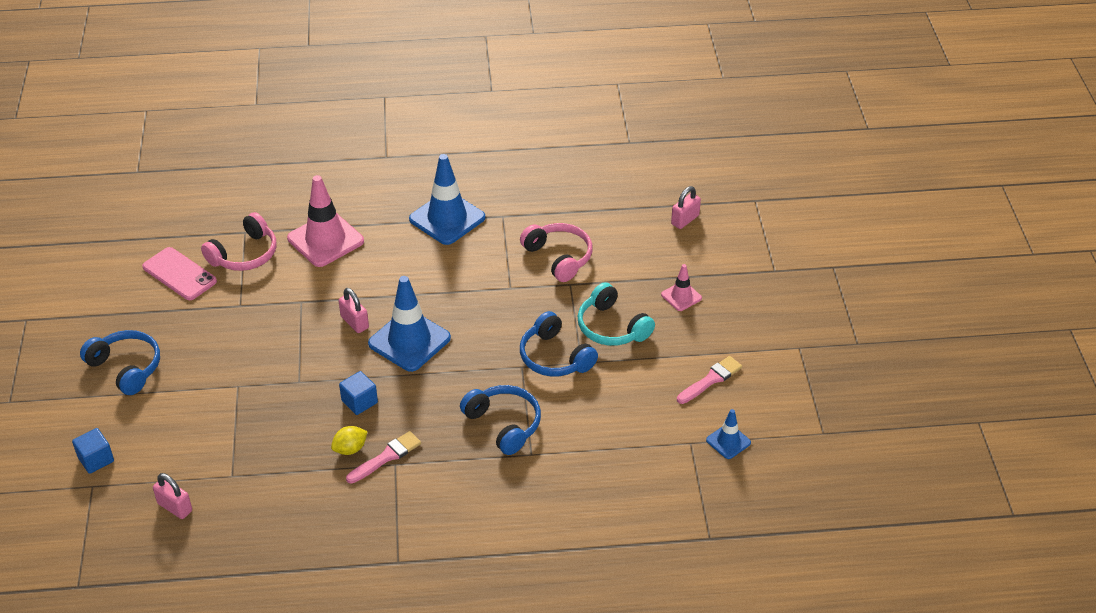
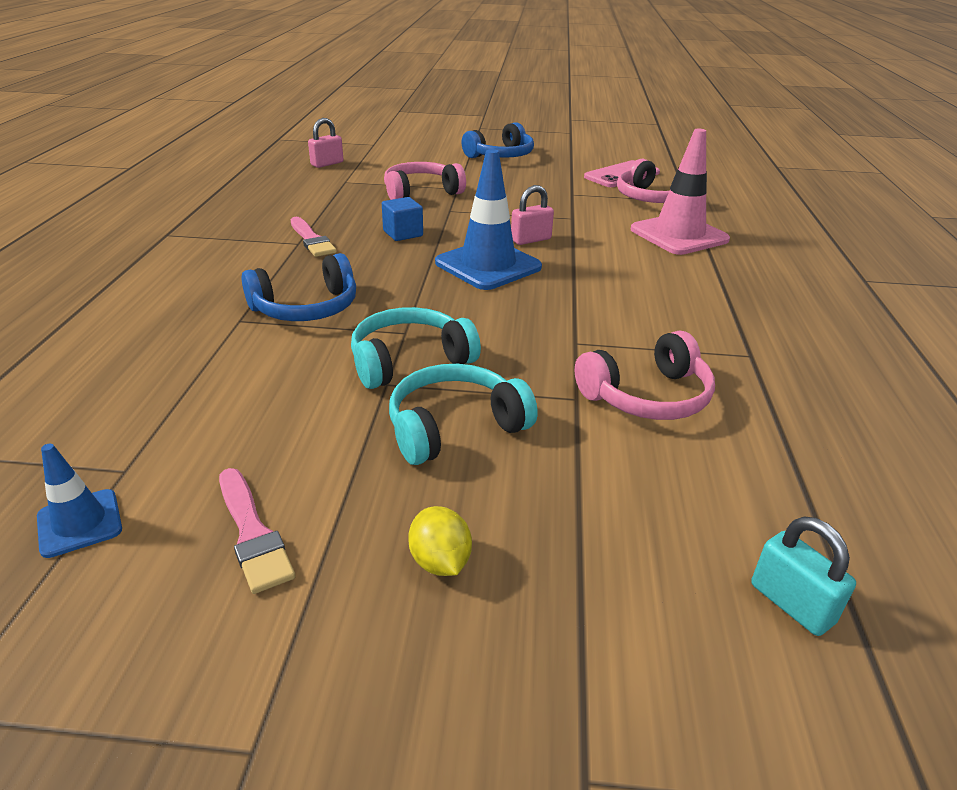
camera: 100 degrees right, 10 degrees down
(96, 459) = (401, 145): blue cube -> none
(255, 410) = (421, 192): none -> pink headphones
(350, 449) = (337, 225): yellow lemon -> yellow lemon (440, 561)
(447, 218) = (735, 310): blue traffic cone -> none
(554, 357) = (409, 361): blue headphones -> turquoise headphones
(681, 296) = (515, 539): pink traffic cone -> none
(685, 220) = (791, 603): pink padlock -> turquoise padlock

